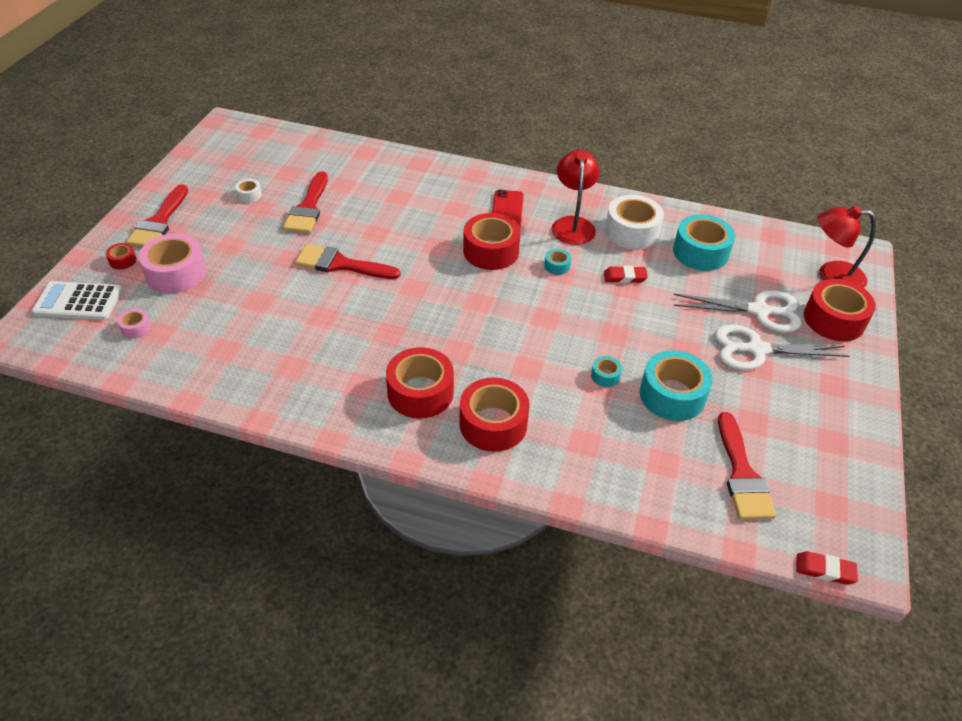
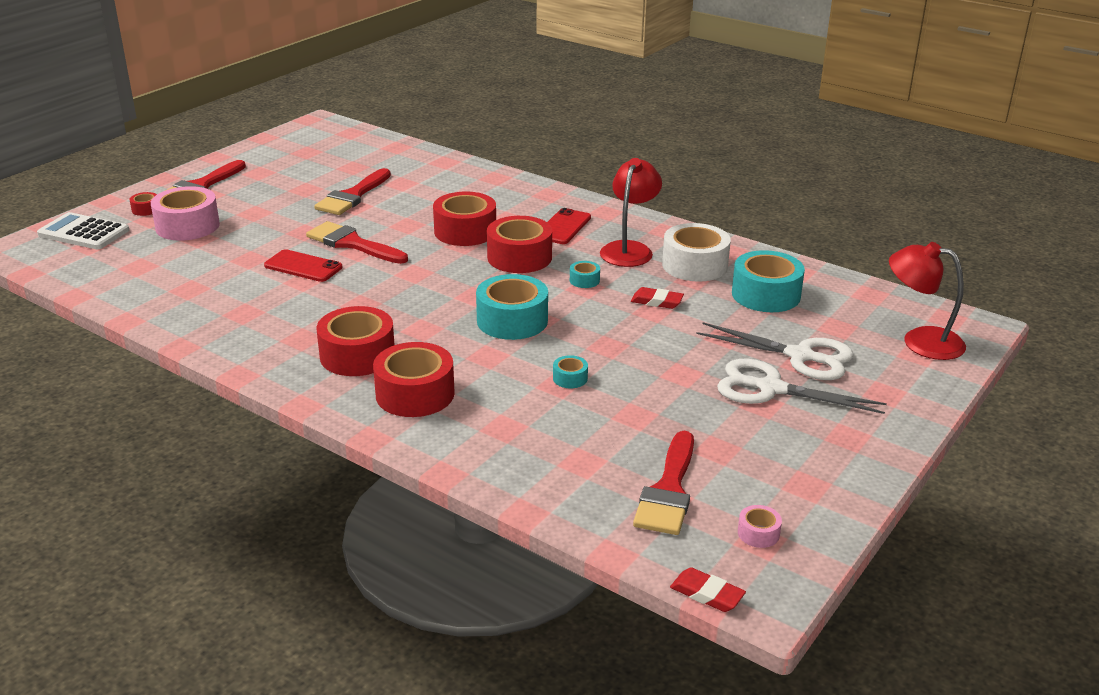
camera: 20 degrees right, 15 degrees down
(136, 328) = (120, 260): pink tape -> pink tape (758, 533)
(249, 195) = (302, 178): white tape -> none
(313, 300) = (303, 266): none -> red phone
(672, 395) = (636, 408): turquoise tape -> turquoise tape (512, 320)
(834, 319) = (893, 380): red tape -> red tape (465, 231)

